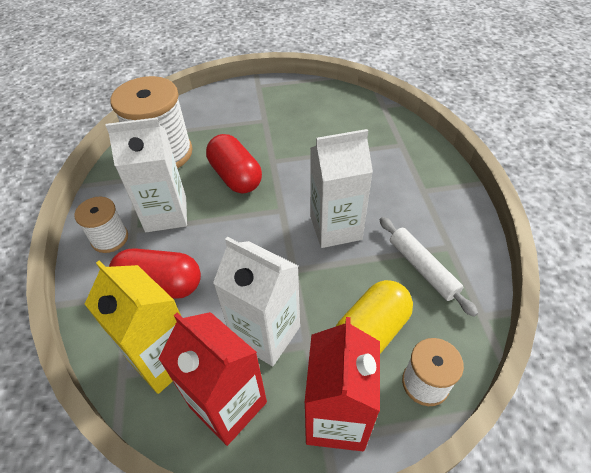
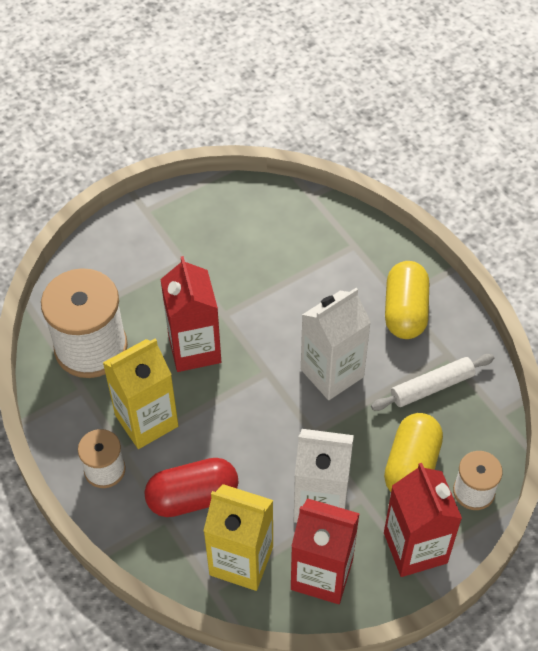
camera: 25 degrees left, 5 degrees up
(166, 214) = (146, 421): white carton -> yellow carton
(235, 177) = (194, 349): red capsule -> red carton
(422, 269) = (432, 387): white rolling pin -> white rolling pin turned 60 degrees counterclockwise
(423, 201) = (405, 311): none -> yellow capsule

